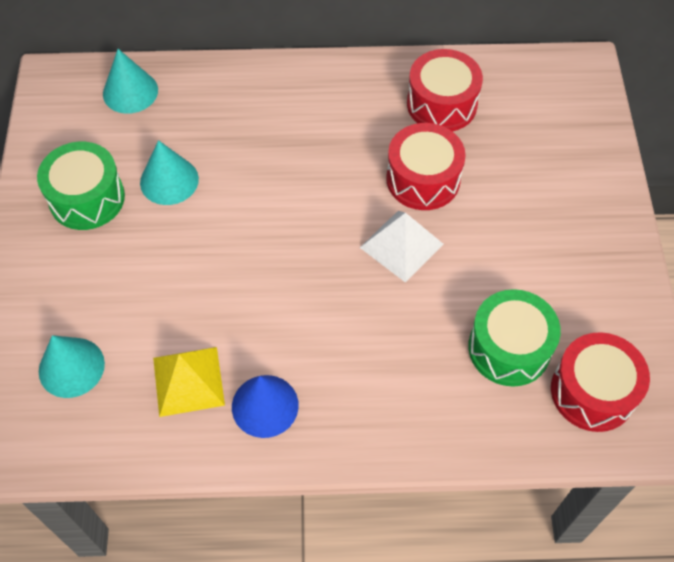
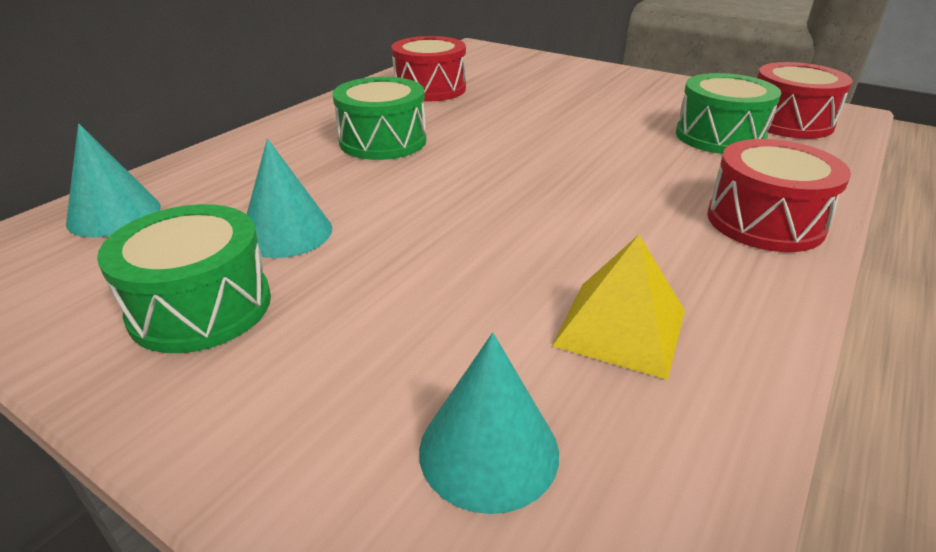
camera: 55 degrees left, 25 degrees down
(265, 406) = (705, 279): blue cone -> none
(318, 142) = (383, 141): none -> green drum
(401, 245) = (557, 143): white pyramid -> none
(423, 179) = (496, 115): red drum -> red drum (765, 221)

